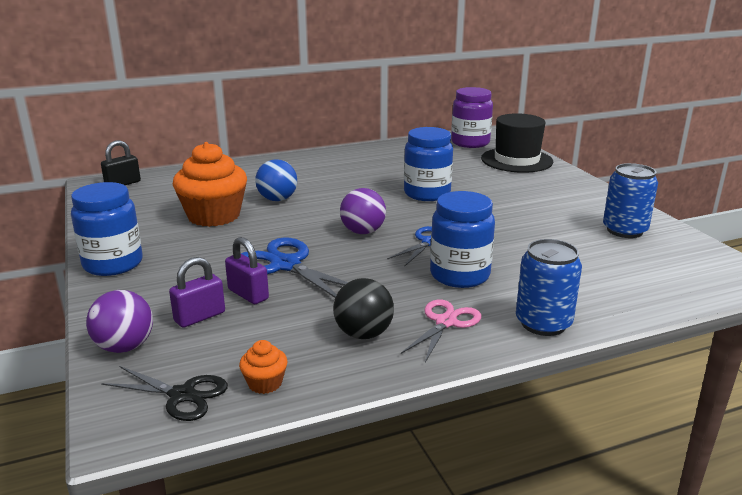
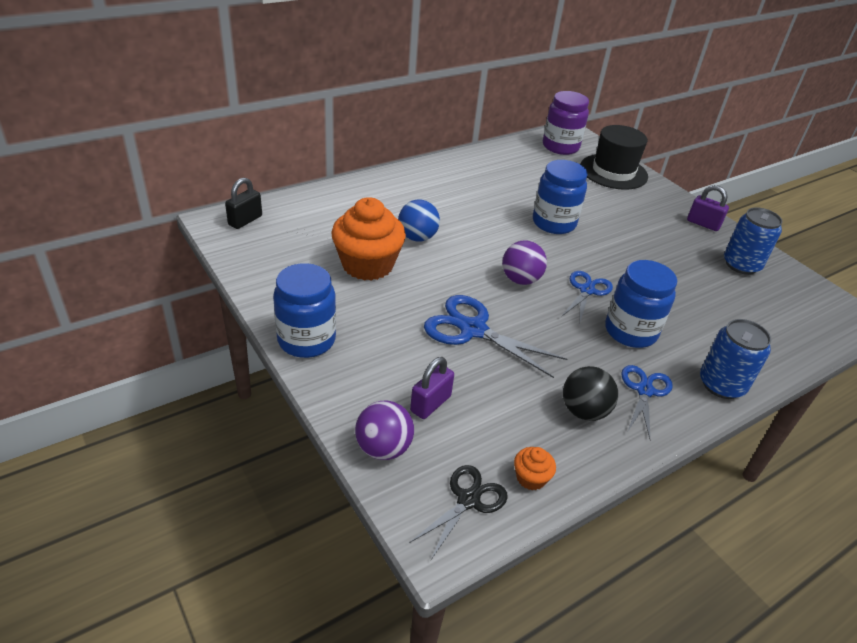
camera: 15 degrees left, 15 degrees up
(182, 395) = (468, 500): black scissors -> black scissors turned 60 degrees counterclockwise
(248, 294) = (459, 371): purple padlock -> purple padlock (703, 224)
(445, 322) = (644, 391): pink scissors -> blue scissors

